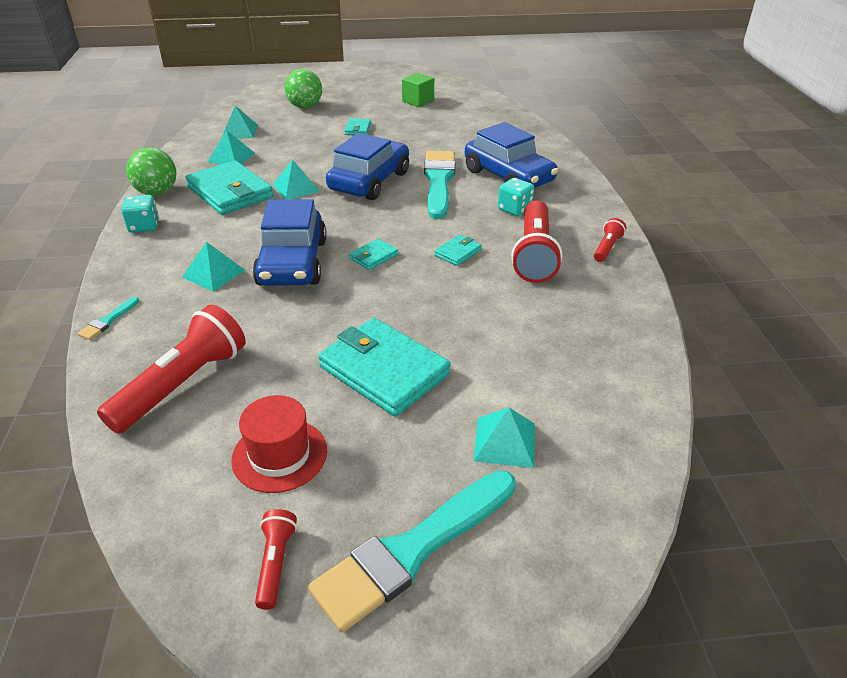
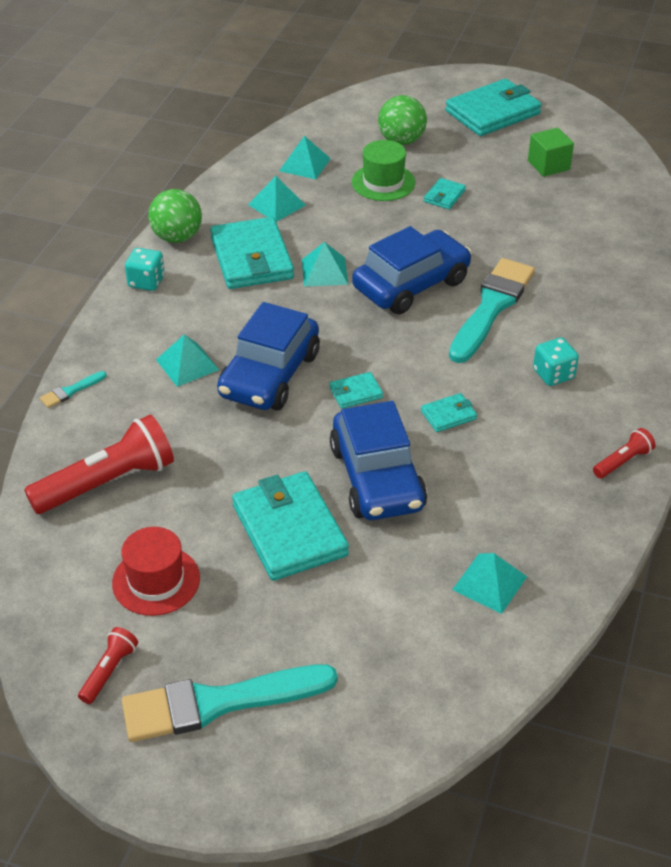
camera: 25 degrees right, 5 degrees up
(307, 130) = (383, 182): none -> green hat
(359, 83) = (492, 112): none -> turquoise wallet
(505, 442) = (355, 641): turquoise pyramid -> turquoise pyramid (489, 583)
(508, 177) = (580, 323): blue car -> blue car (377, 478)
(534, 254) = (532, 444): red flashlight -> none

